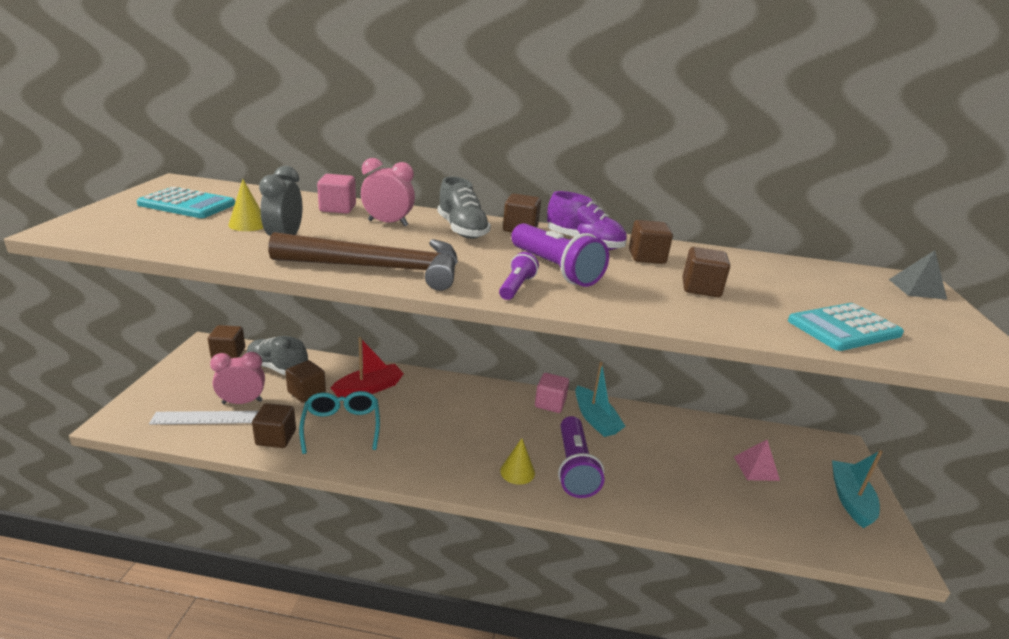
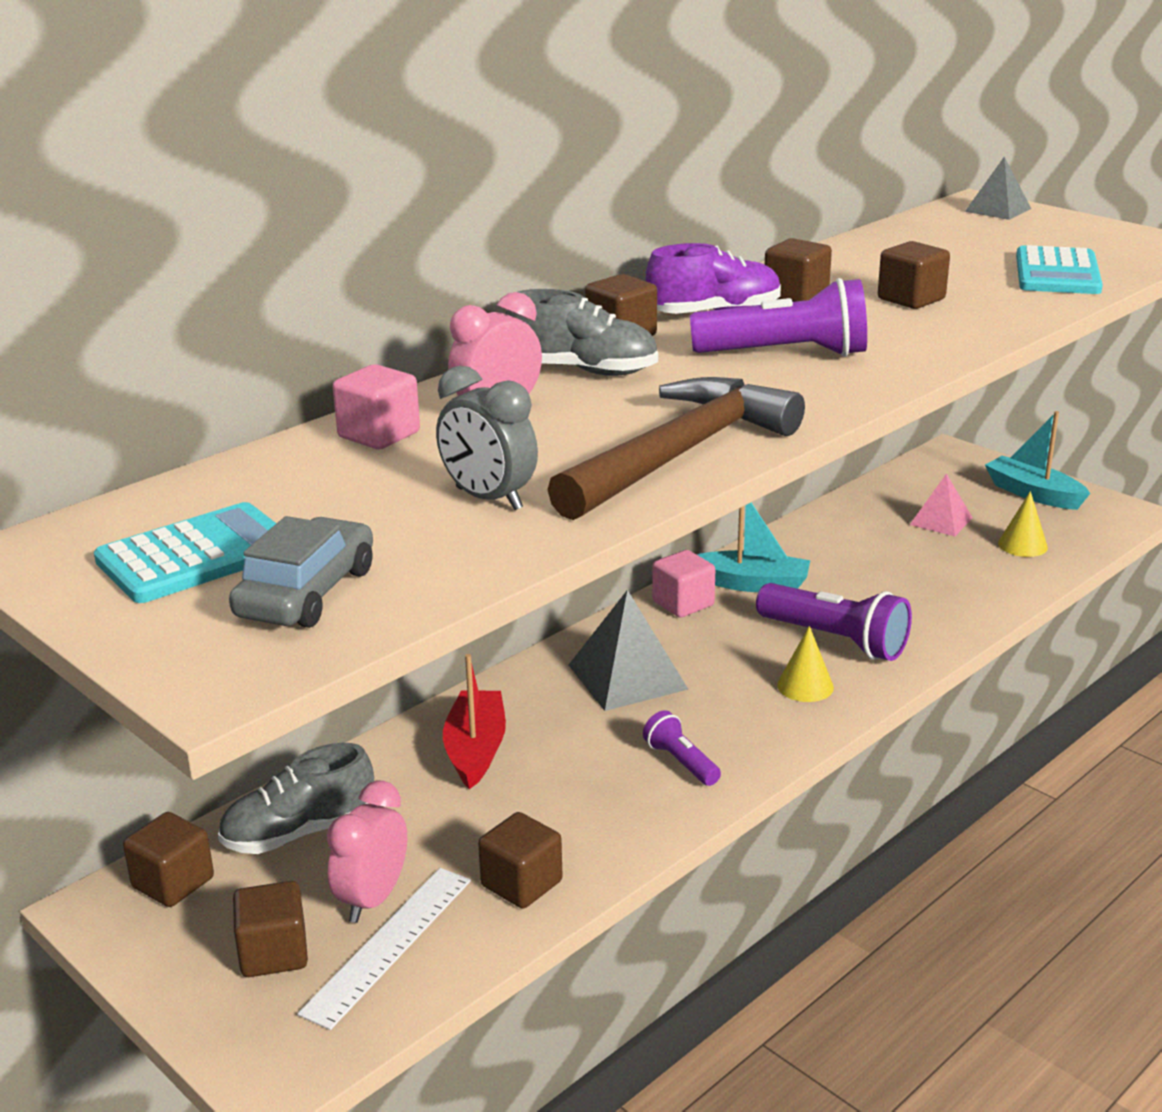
camera: 50 degrees left, 0 degrees up
(160, 227) = (307, 593): none -> grey car
(248, 224) = (378, 517): yellow cone -> yellow cone (1022, 545)
(306, 392) = (418, 819): brown cube -> brown cube (274, 953)
(341, 426) = (555, 807): turquoise glasses -> none
(467, 409) = (627, 677): none -> grey pyramid
(516, 287) = (820, 389): purple flashlight -> purple flashlight (681, 762)

